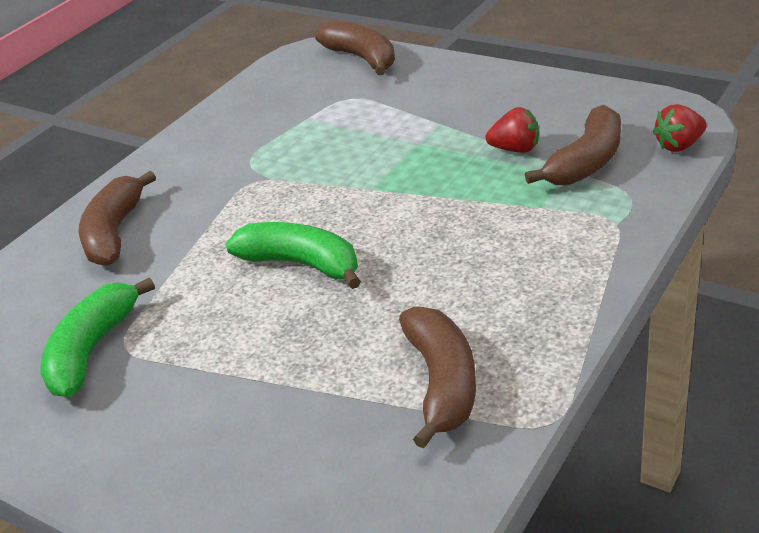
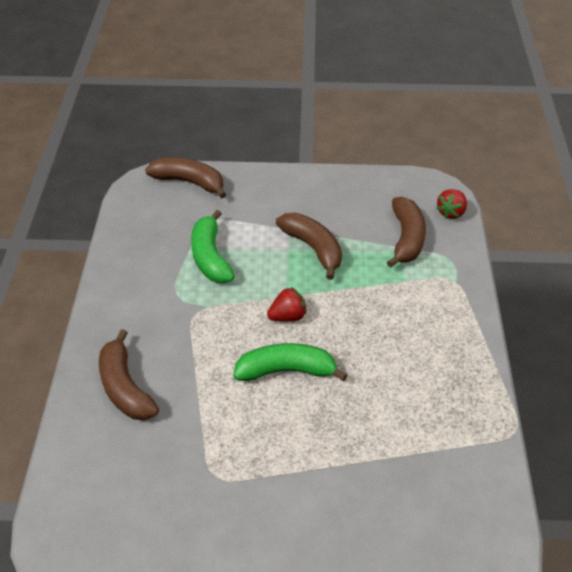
camera: 35 degrees left, 10 degrees up
(92, 350) = (195, 487): green banana -> green banana (210, 257)
(442, 383) = (440, 427): brown banana -> brown banana (313, 248)
(515, 149) = (356, 239): red strawberry -> red strawberry (287, 316)

